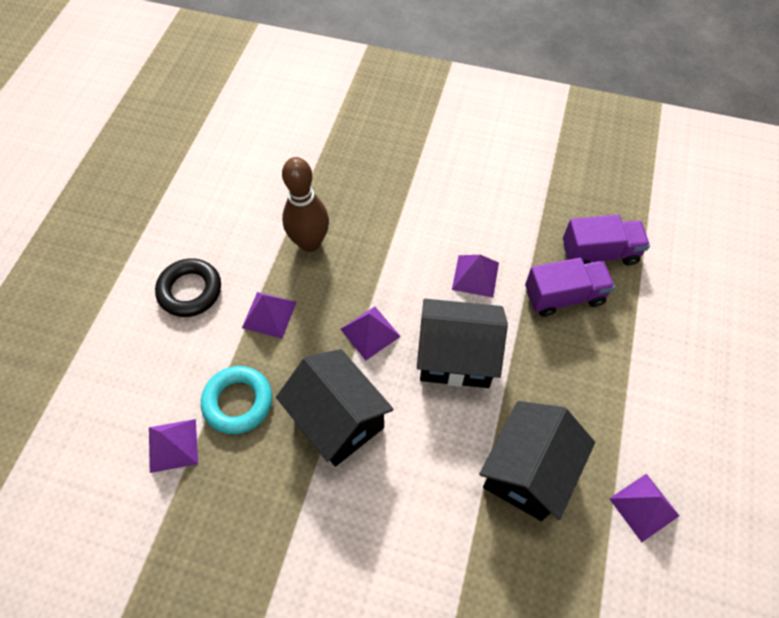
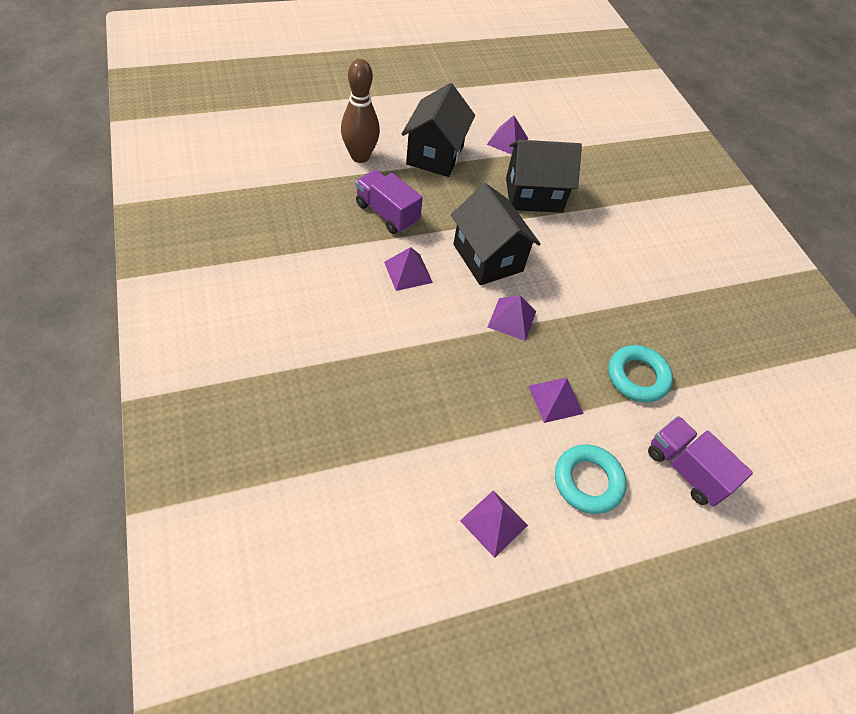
camera: 130 degrees left, 5 degrees down
(173, 445) = (703, 400): purple pyramid -> purple pyramid (494, 523)
(190, 291) = (587, 481): black ring -> turquoise ring
(310, 243) = (464, 409): brown bowling pin -> brown bowling pin (360, 156)
(338, 420) = (592, 306): black house -> black house (435, 155)
(599, 253) = (330, 204): purple truck -> purple truck (685, 469)

